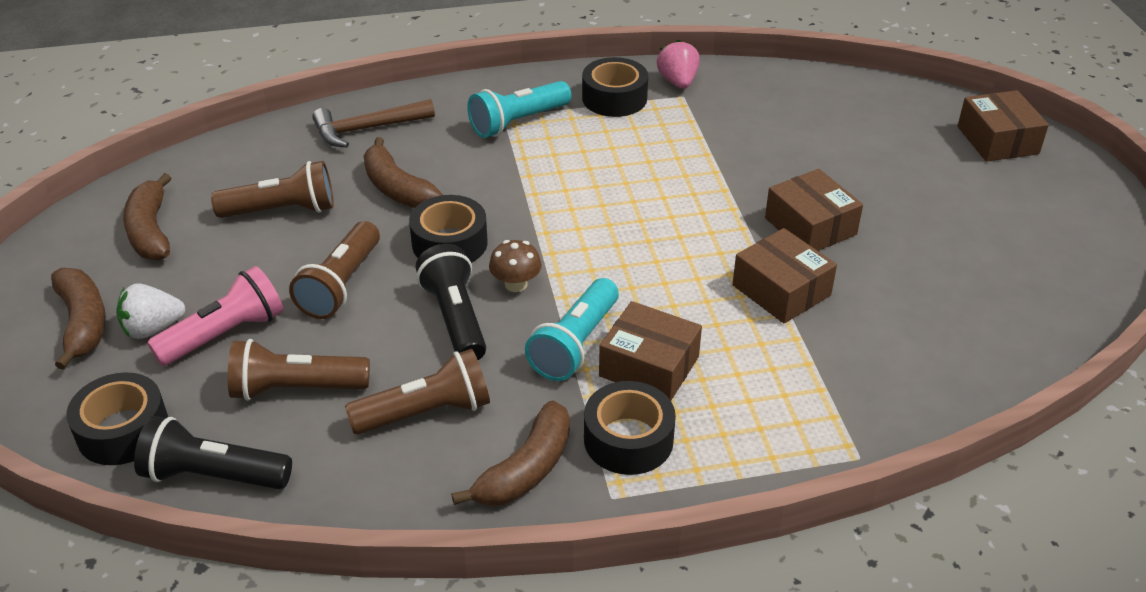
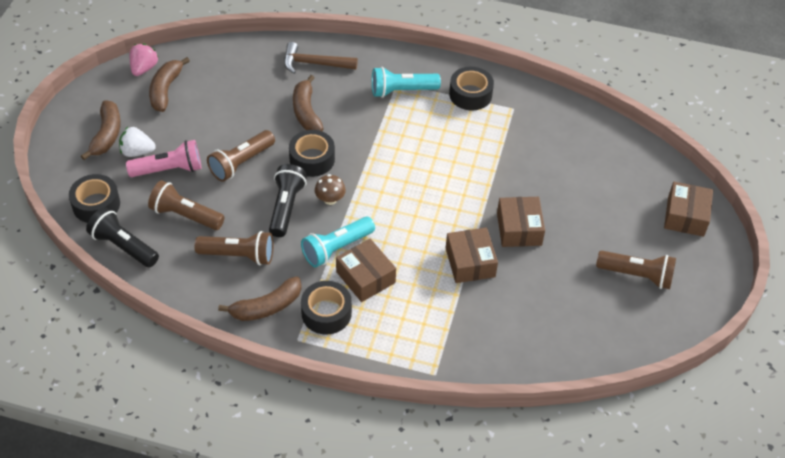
camera: 25 degrees right, 10 degrees up
(282, 210) = (238, 103): brown flashlight -> brown flashlight (637, 275)
(678, 82) = (518, 97): pink strawberry -> pink strawberry (144, 68)

